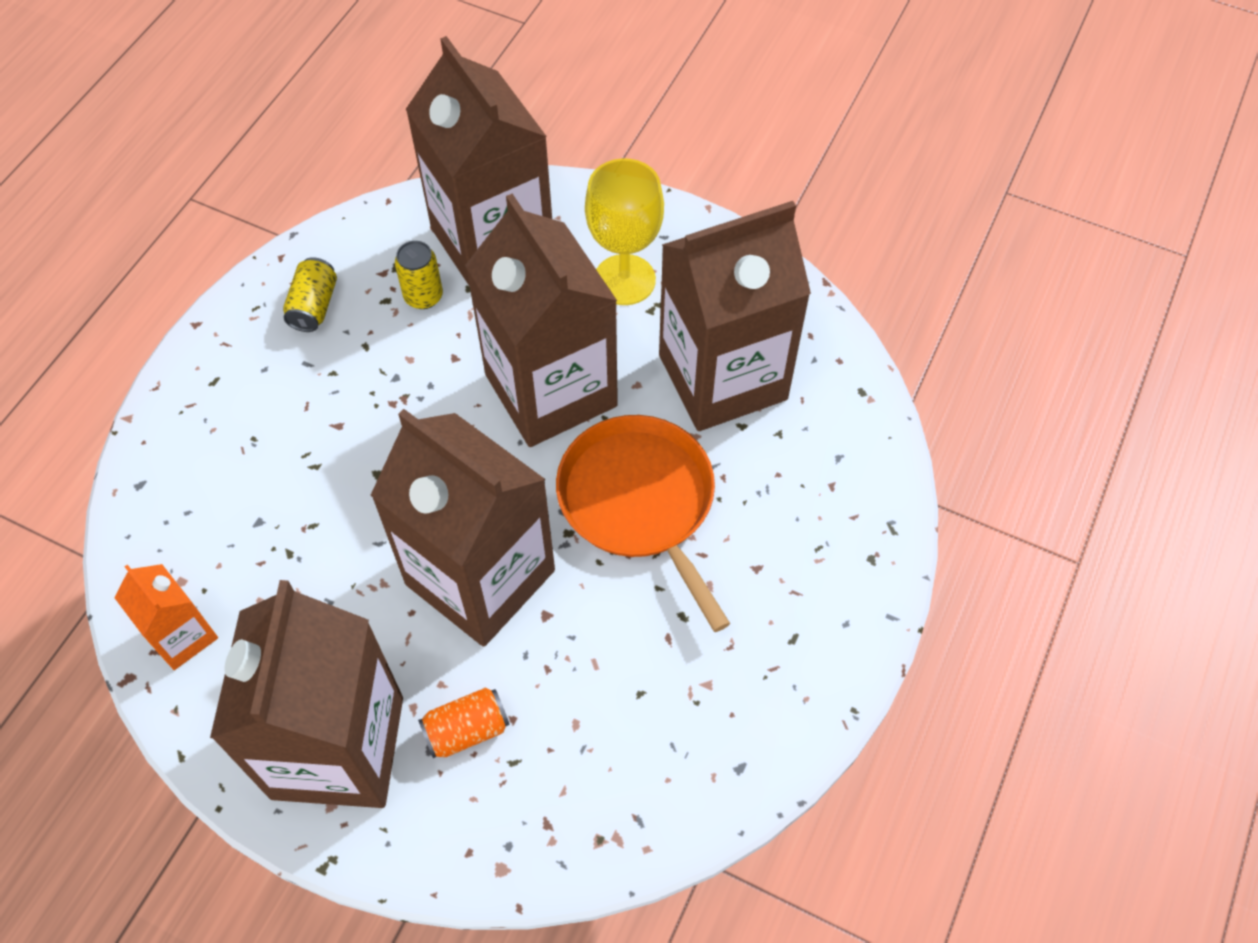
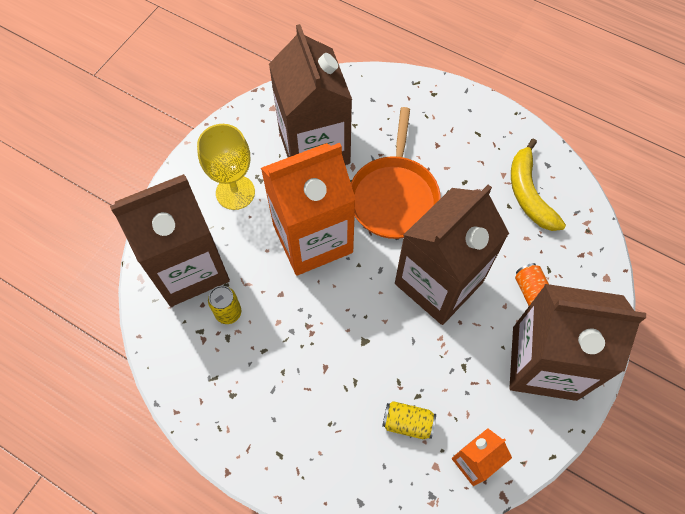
camera: 85 degrees left, 5 degrees up
(314, 306) = (224, 386): yellow can -> yellow can (407, 423)
(551, 390) = (312, 238): brown carton -> orange carton
(640, 502) = (394, 196): orange pan -> orange pan turned 60 degrees counterclockwise
(670, 730) = (529, 194): none -> yellow banana

